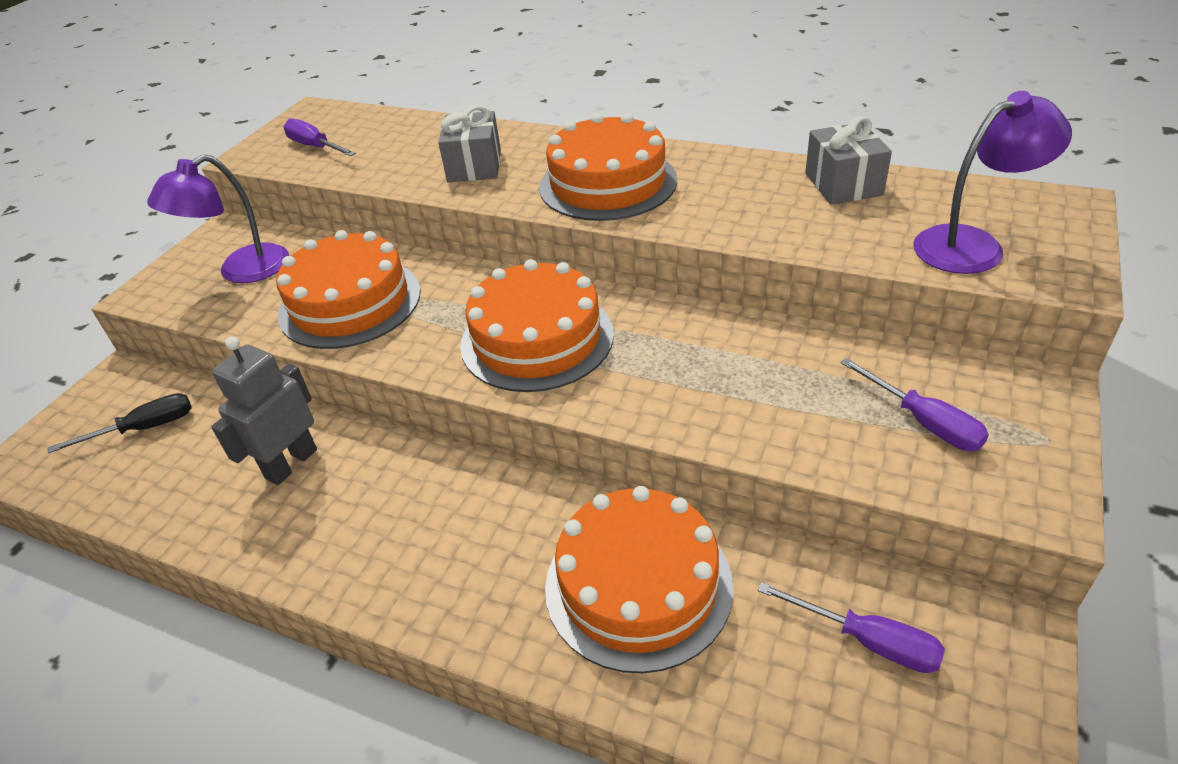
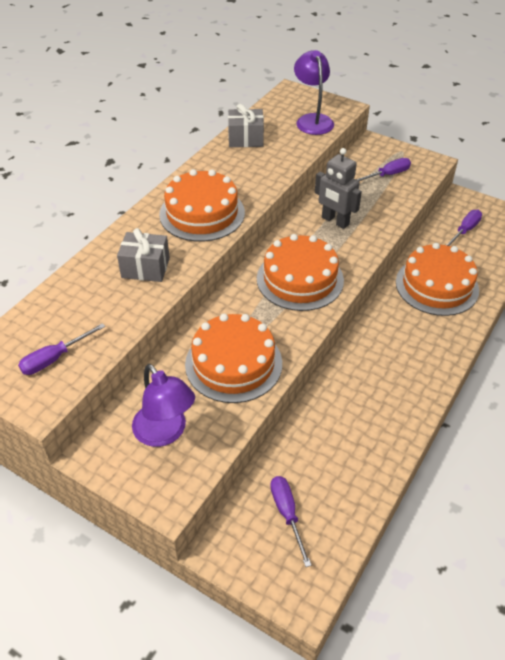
camera: 85 degrees left, 5 degrees up
(144, 428) = (287, 514): black screwdriver -> purple screwdriver
(291, 464) = (339, 420): grey robot -> grey robot (335, 221)

